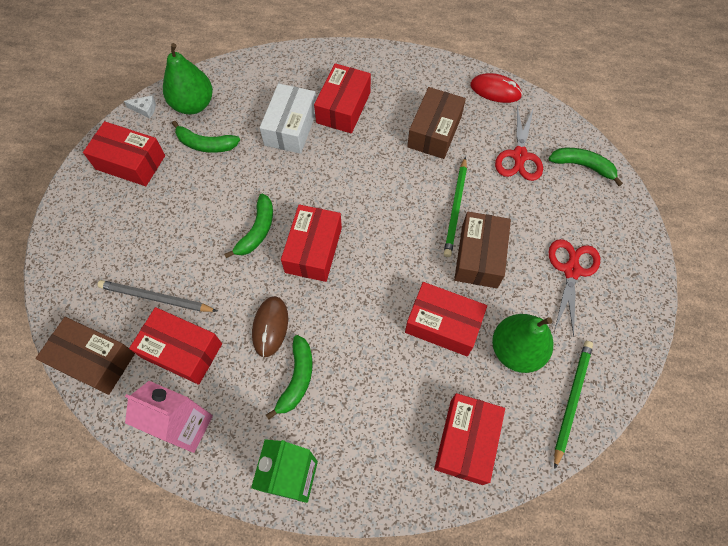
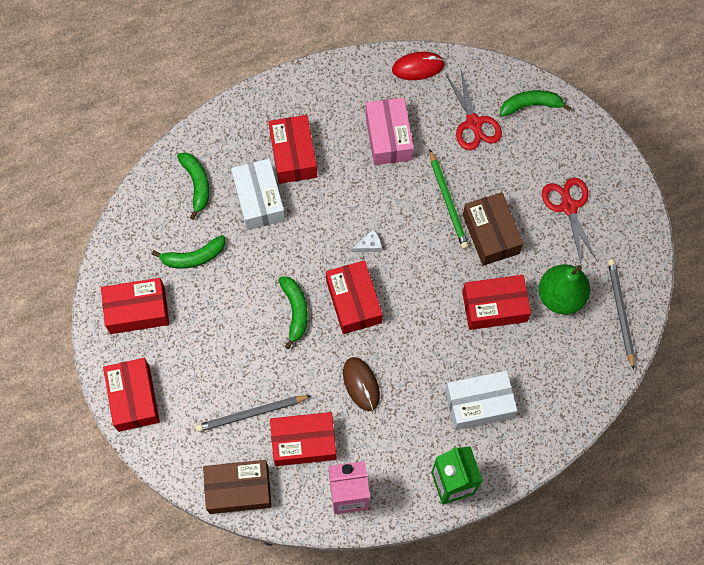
camera: 30 degrees left, 5 degrees up
(145, 109) = (111, 253): white cheese -> white cheese (369, 245)
(193, 105) = (153, 224): green pear -> none
(297, 379) = (409, 412): green banana -> green banana (196, 184)
(370, 410) = (479, 403): none -> white box
(434, 132) = (388, 137): brown box -> pink box
(466, 441) = (561, 386): red box -> red box (134, 398)
(571, 400) = (620, 312): green pencil -> grey pencil

